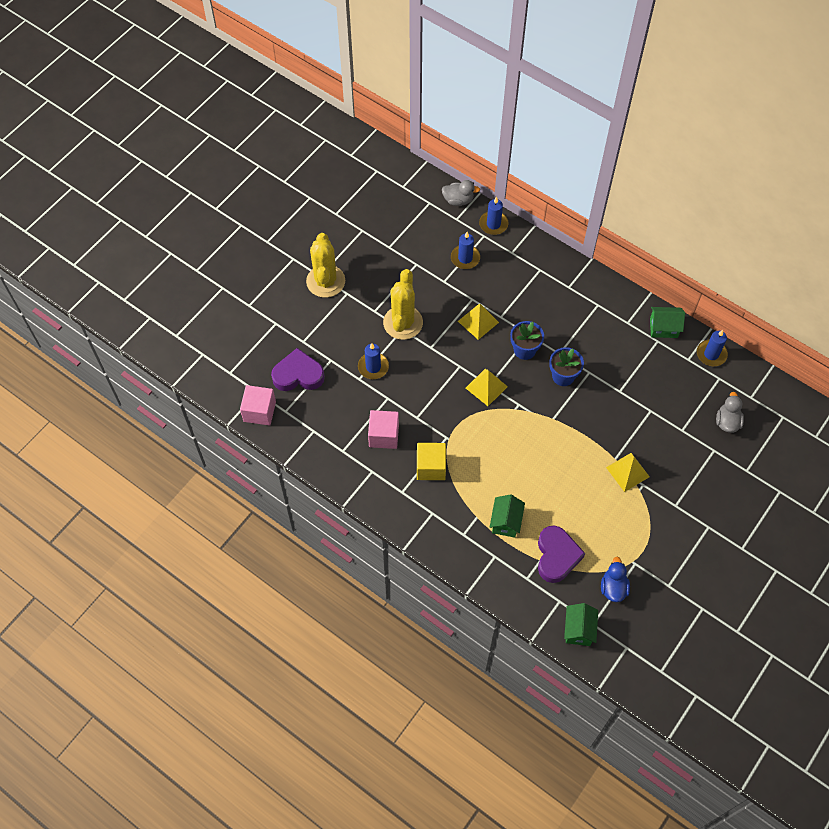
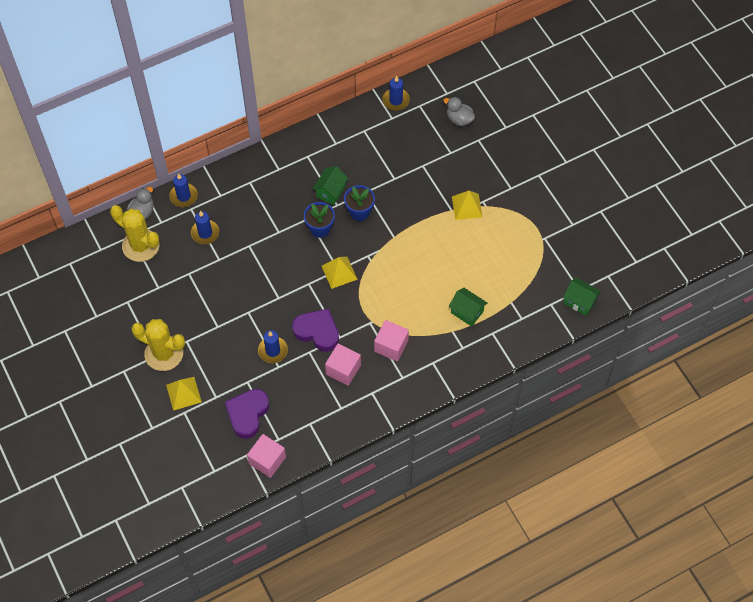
camera: 65 degrees left, 0 degrees up
(403, 323) = (242, 309): yellow cactus -> yellow cactus (141, 245)
(431, 467) = (391, 346): yellow cube -> pink cube
(478, 321) = (273, 251): yellow pyramid -> yellow pyramid (183, 393)
(556, 556) = (513, 289): purple heart -> purple heart (317, 332)
(613, 587) = (557, 262): blue duck -> none
(663, 328) = (355, 121): green house -> green house (331, 191)

